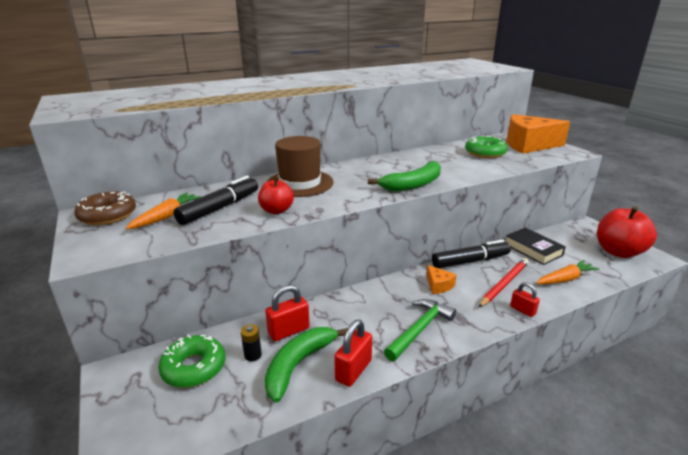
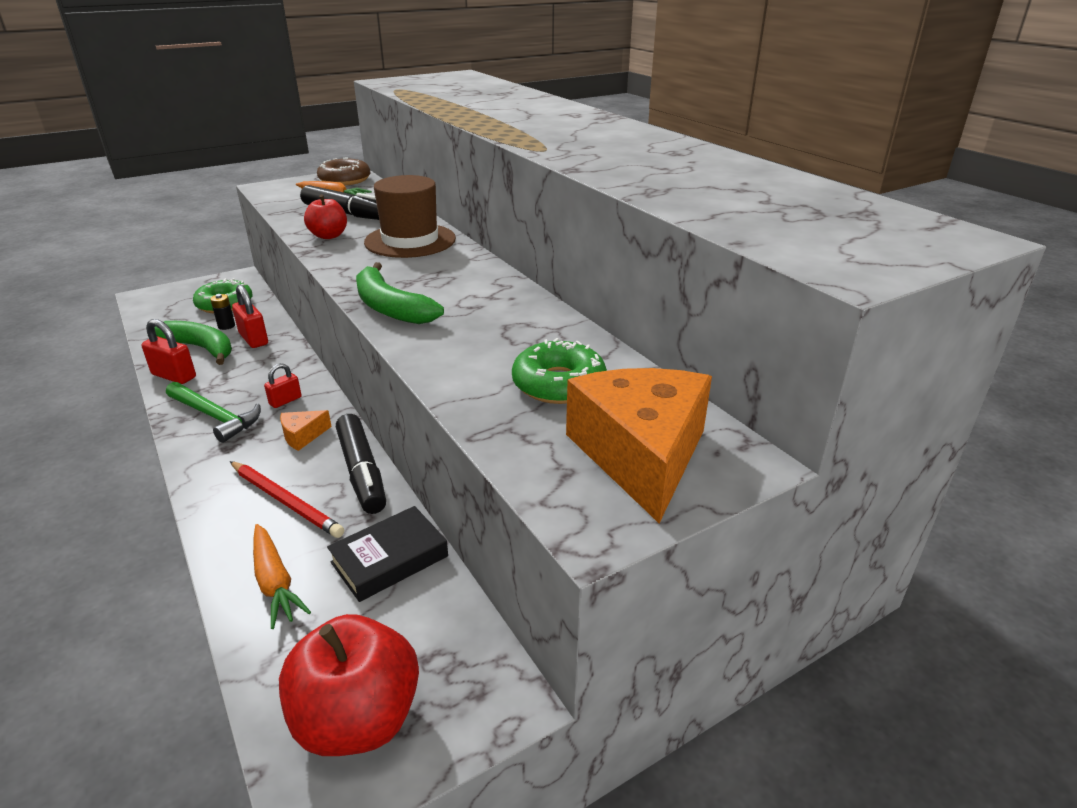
camera: 85 degrees right, 5 degrees up
(522, 310) = (211, 509): red padlock -> red padlock (285, 401)

